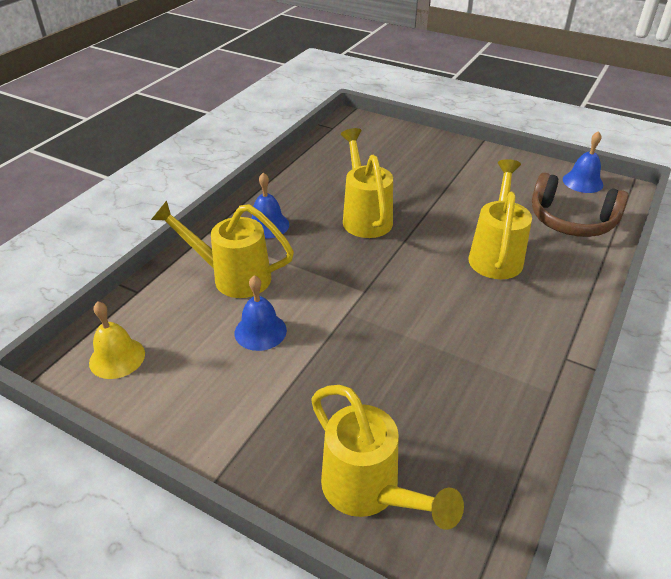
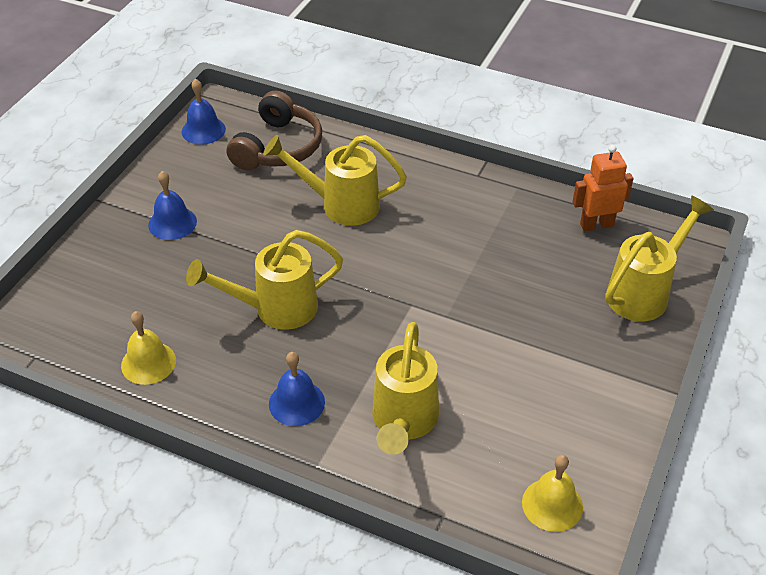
camera: 95 degrees left, 5 degrees up
(260, 331) = (487, 383): blue bell -> blue bell (172, 223)
(319, 165) = (148, 363): none -> yellow bell
(492, 463) = (596, 224): none -> orange robot

